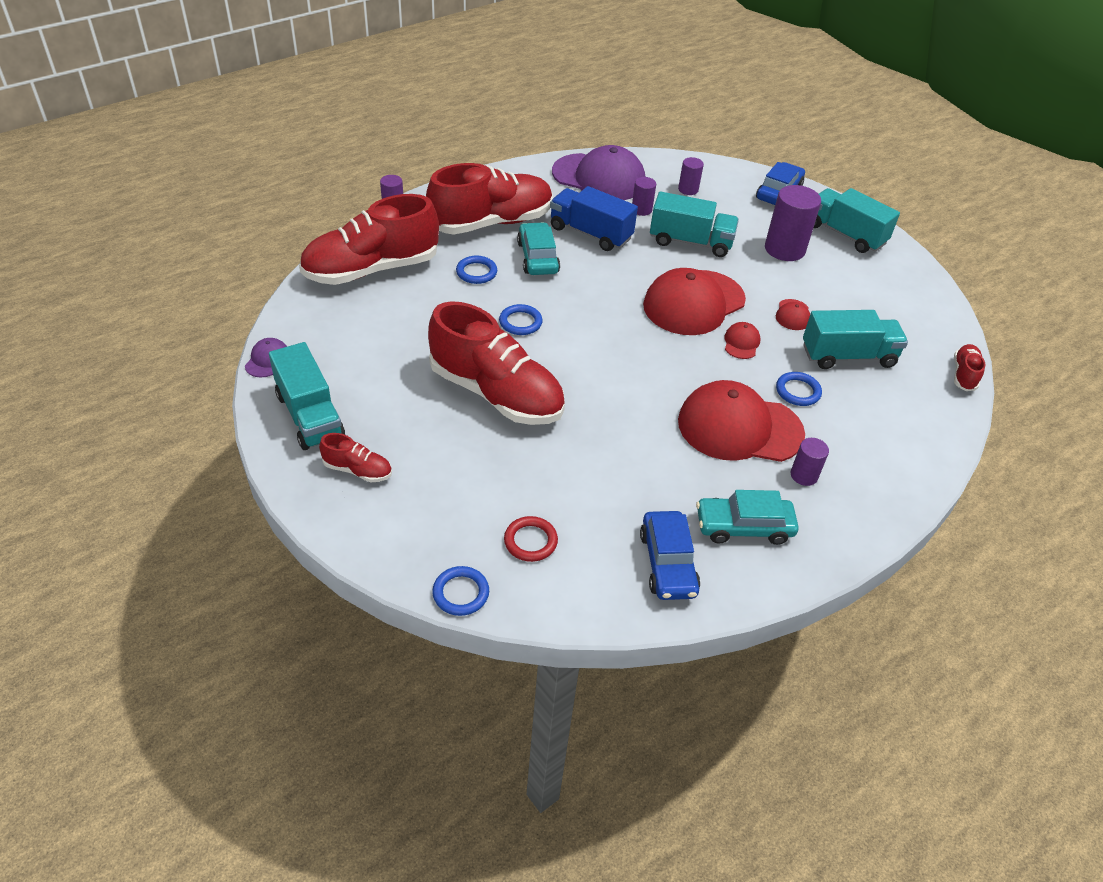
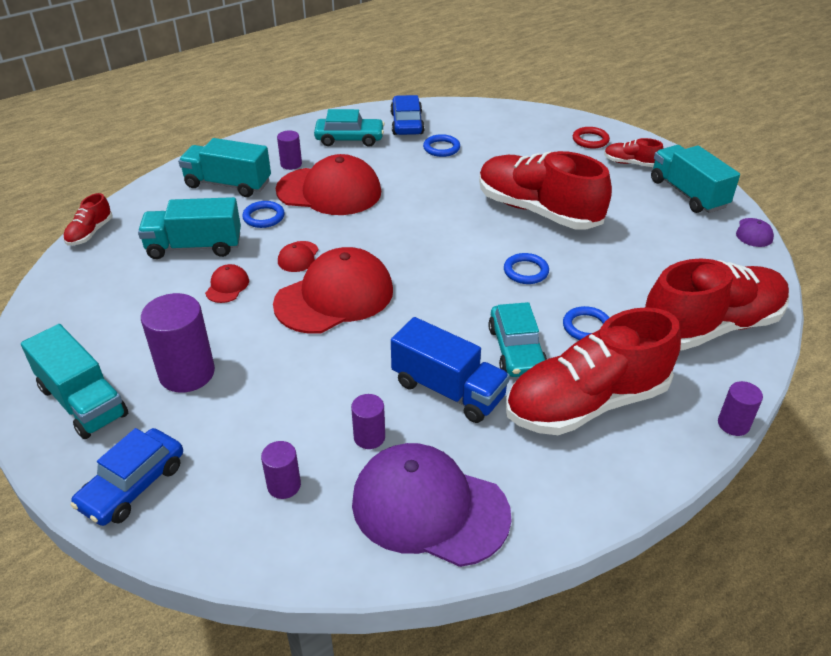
camera: 175 degrees left, 5 degrees down
(461, 593) = (538, 112): blue ring -> blue ring (441, 148)
(530, 541) = (497, 132): red ring -> red ring (590, 140)
(690, 242) = (312, 380): turquoise truck -> turquoise truck (228, 184)

